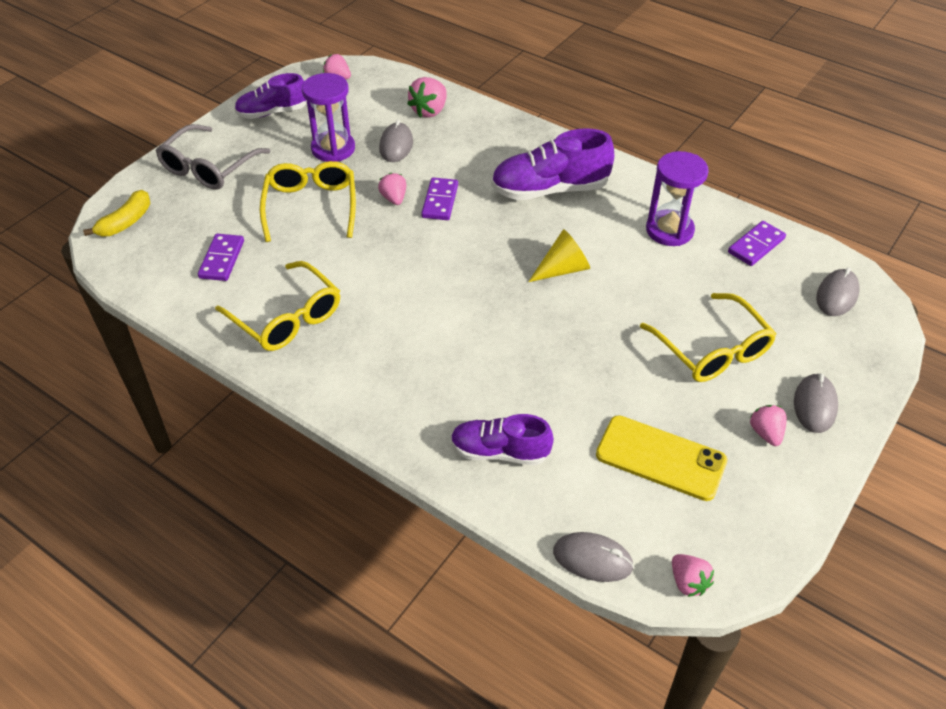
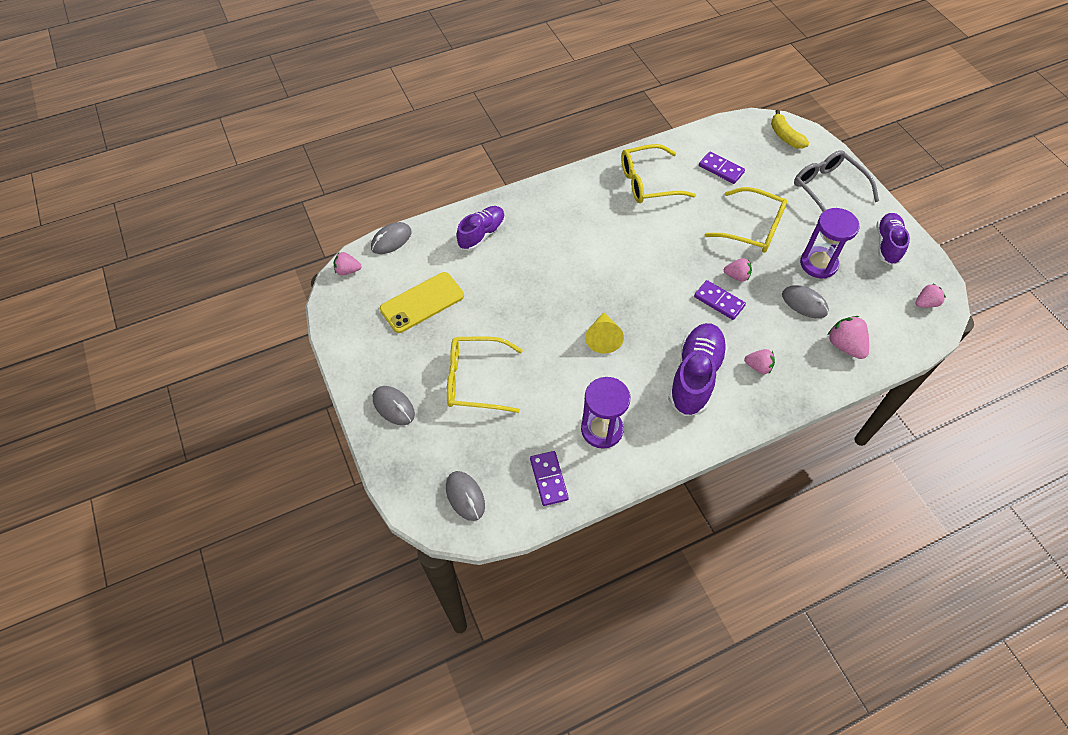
camera: 120 degrees right, 10 degrees up
(766, 433) = (397, 365): pink strawberry -> pink strawberry (758, 367)

